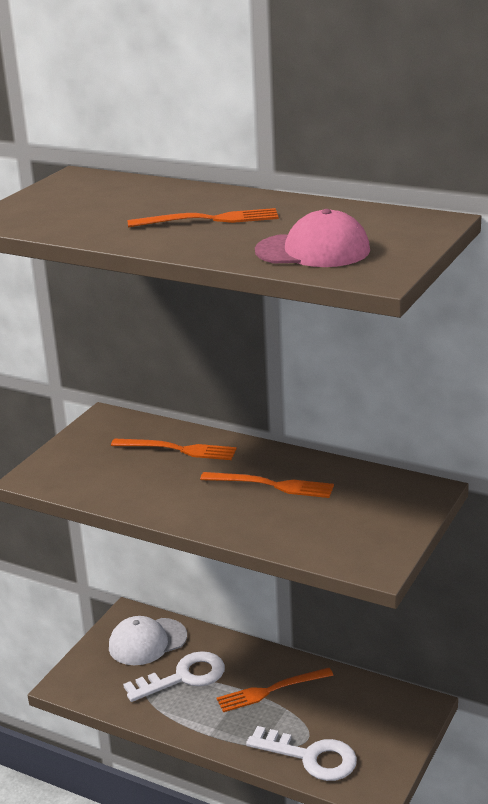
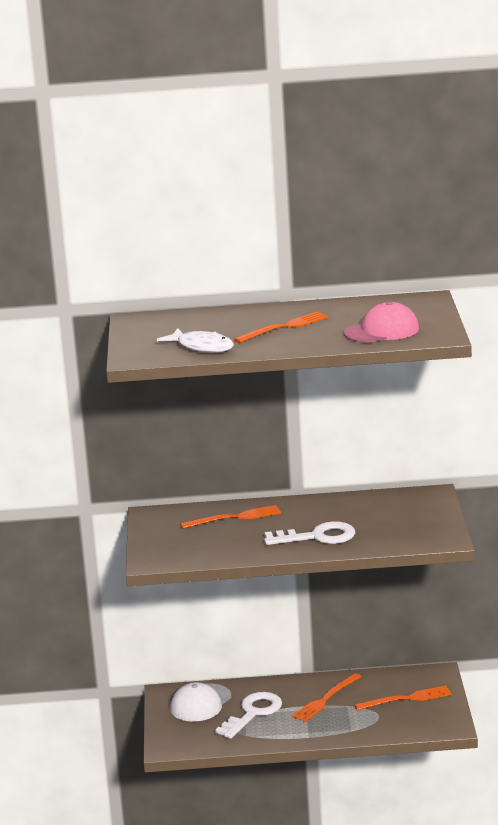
camera: 30 degrees left, 5 degrees down
(83, 223) = (202, 347): none -> white fish
(272, 485) = (328, 519): orange fork -> orange fork (406, 699)
(311, 757) = (391, 724): white key -> white key (318, 537)

